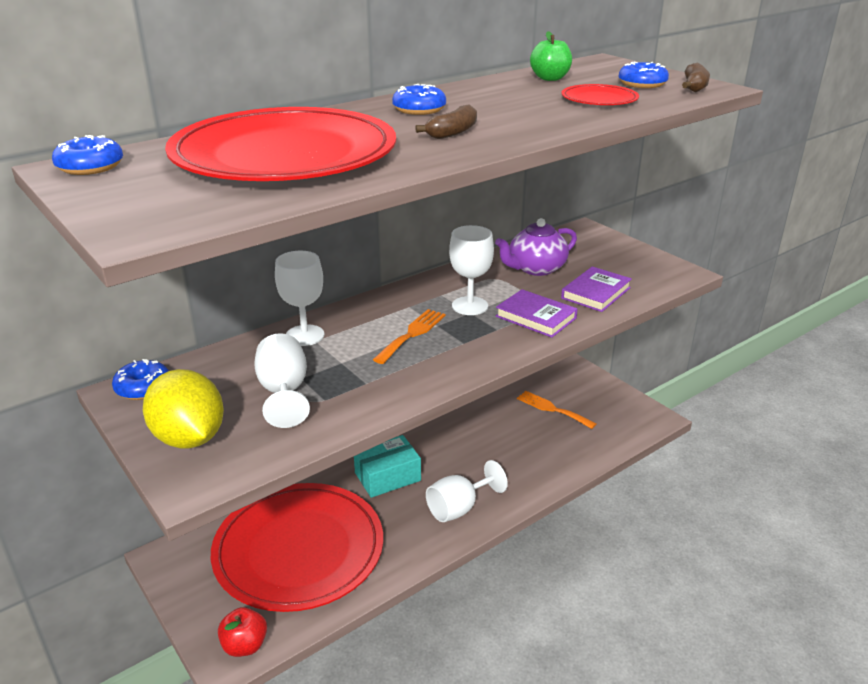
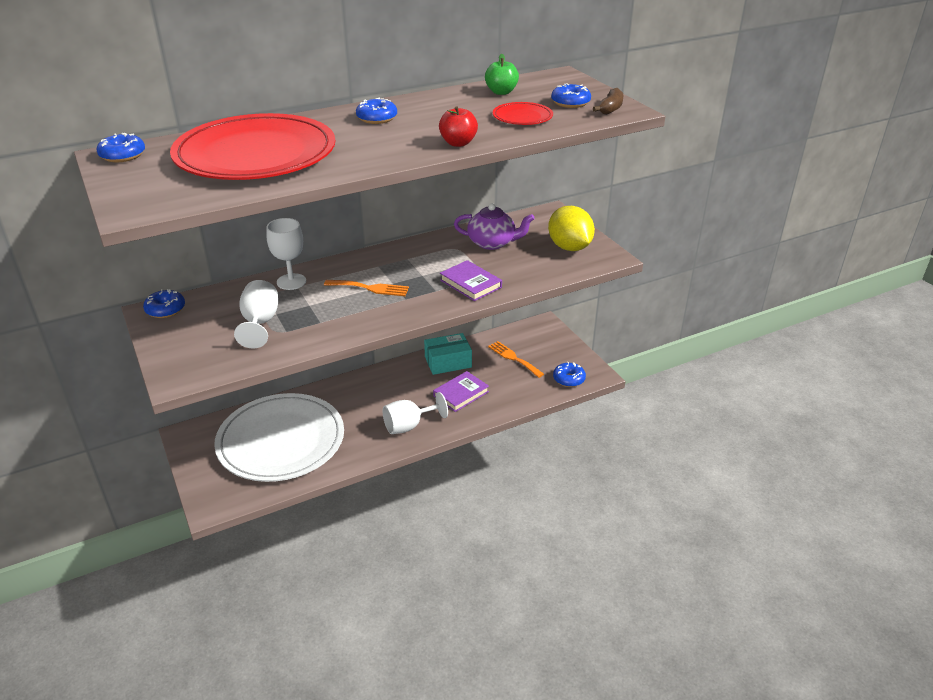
camera: 10 degrees right, 5 degrees up
(189, 438) = (185, 348): yellow lemon -> yellow lemon (569, 247)
(245, 645) = (224, 500): red apple -> red apple (458, 143)
(299, 549) = (281, 441): red plate -> white plate
(387, 476) = (363, 396): turquoise box -> turquoise box (448, 362)
(412, 334) = (370, 288): orange fork -> orange fork turned 60 degrees clockwise
(452, 133) = (386, 143): brown banana -> none
(470, 306) = (424, 270): white goblet -> none
(536, 268) = (492, 243): purple teapot -> purple teapot turned 150 degrees counterclockwise
(596, 293) = (529, 268): purple book -> purple book (461, 394)
(627, 427) = (569, 379): none -> blue donut

